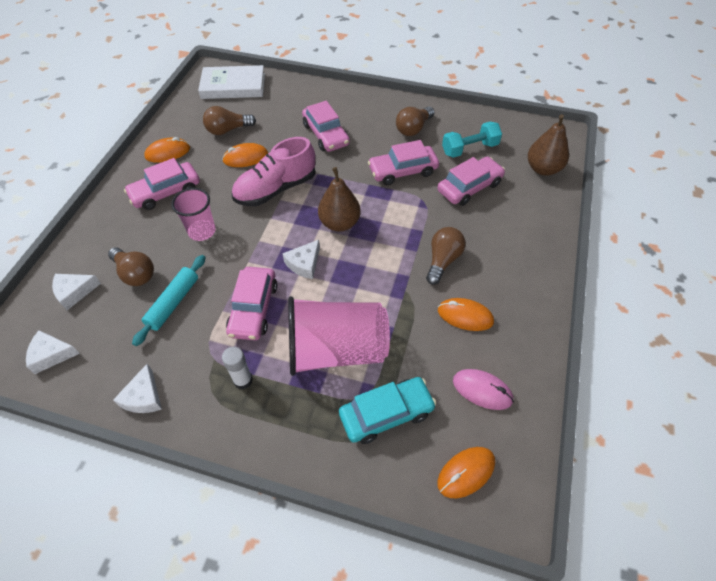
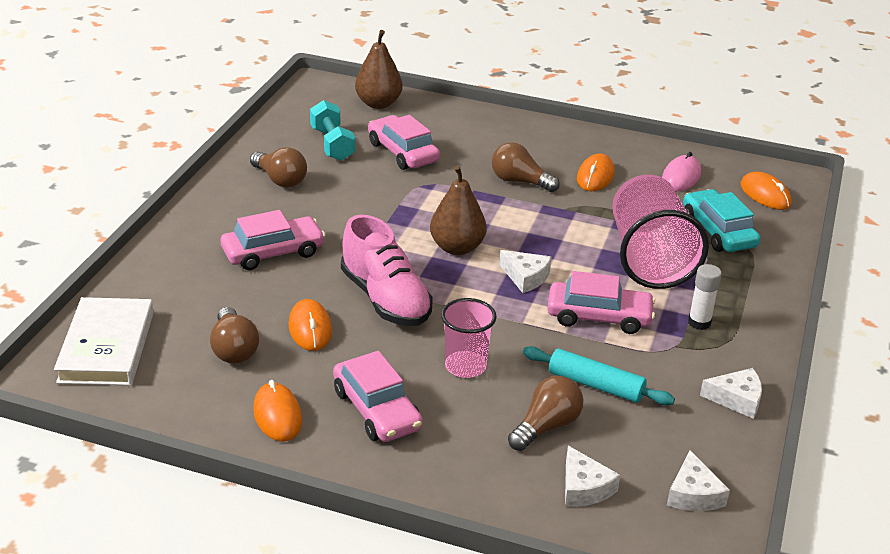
camera: 90 degrees left, 20 degrees down
(403, 171) = (365, 195): pink car -> none

